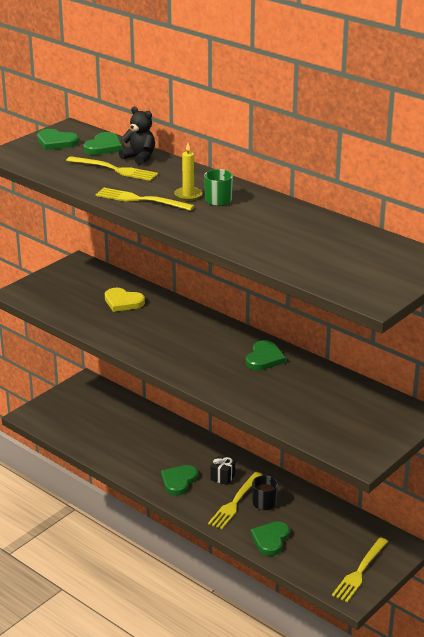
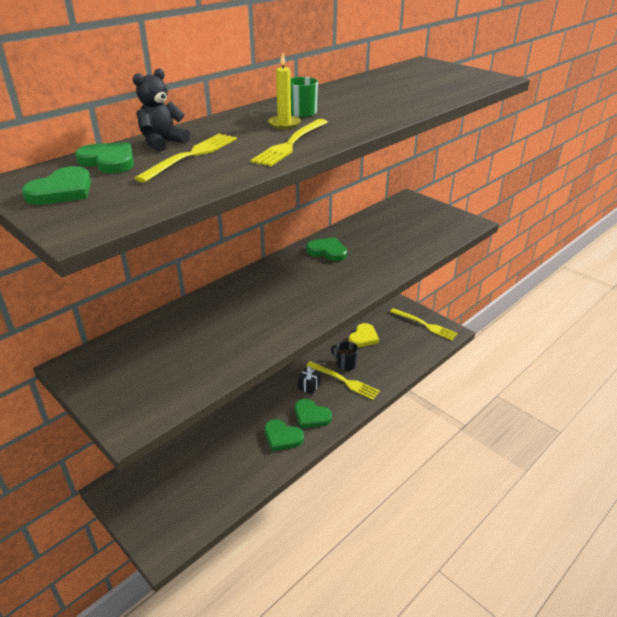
camera: 85 degrees left, 5 degrees up
(123, 302) = (193, 330): yellow heart -> yellow heart (363, 337)
(270, 539) = (392, 365): green heart -> green heart (282, 437)

